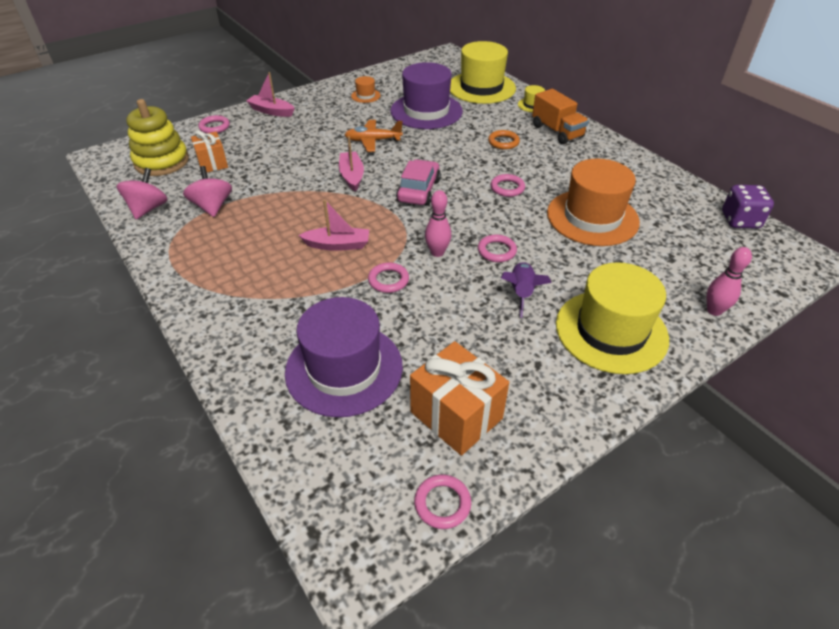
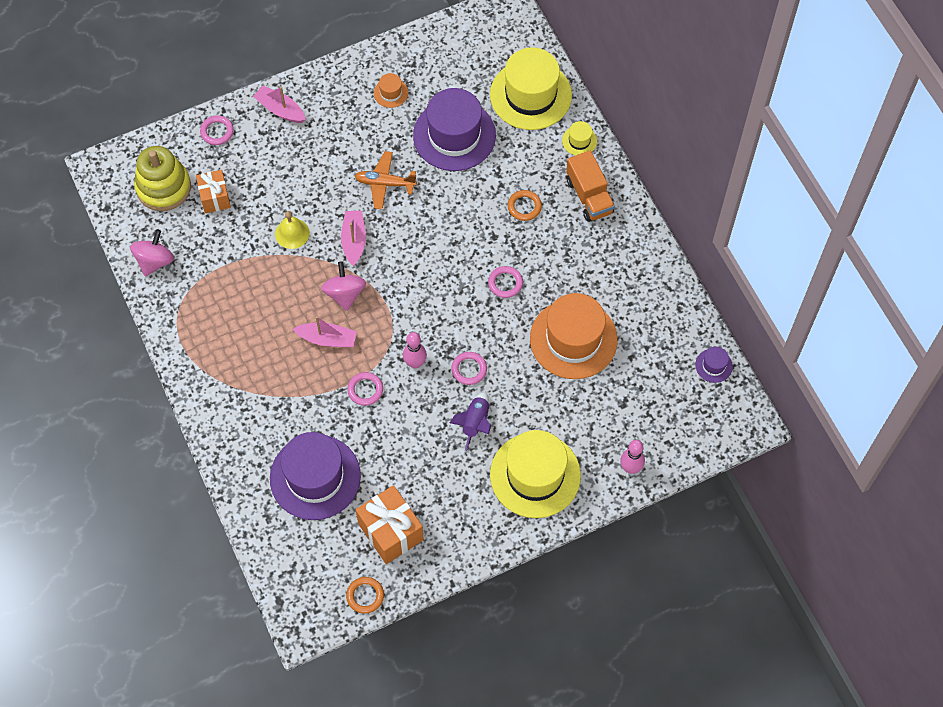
camera: 10 degrees right, 20 degrees up
(212, 207) = (215, 267): pink spinning top -> pink spinning top (345, 294)
(290, 177) = (292, 233): none -> yellow bell
(418, 190) = (416, 274): pink car -> none
(442, 503) = (365, 596): pink ring -> orange ring
(740, 220) = (713, 365): purple dice -> purple hat

